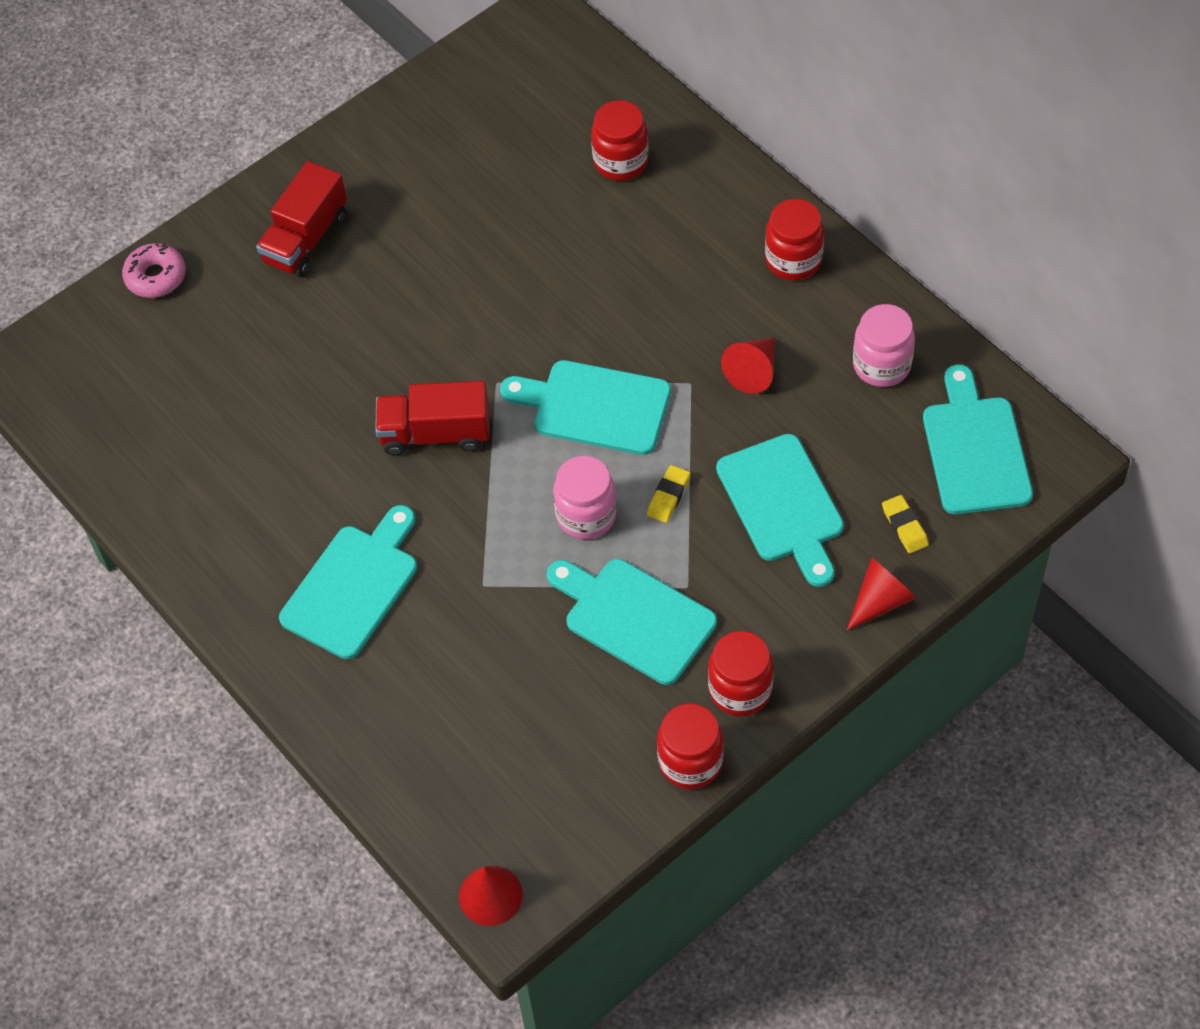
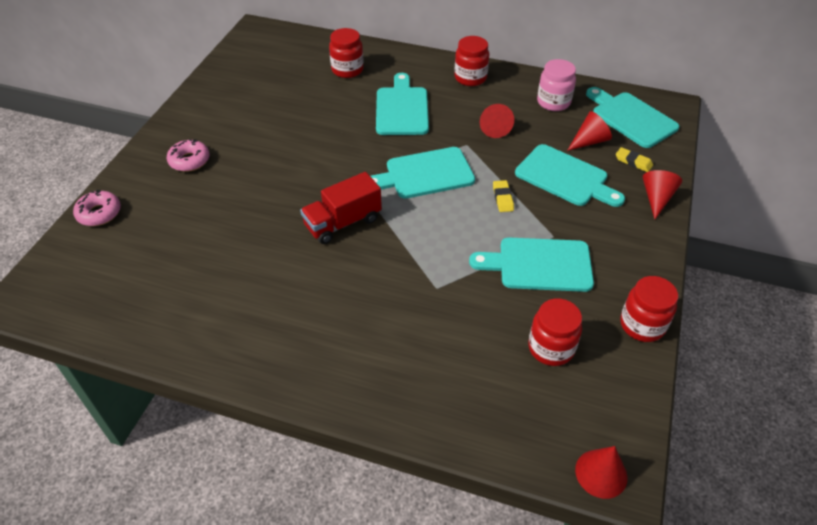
camera: 35 degrees left, 10 degrees down
(306, 239) = (189, 161): red truck -> pink donut
(353, 586) = (354, 326): turquoise cutting board -> turquoise cutting board (402, 108)
(586, 516) = (466, 226): pink jar -> none
(740, 690) = (631, 274): red jar -> red jar (551, 348)
(872, 461) = (589, 141): none -> red cone

